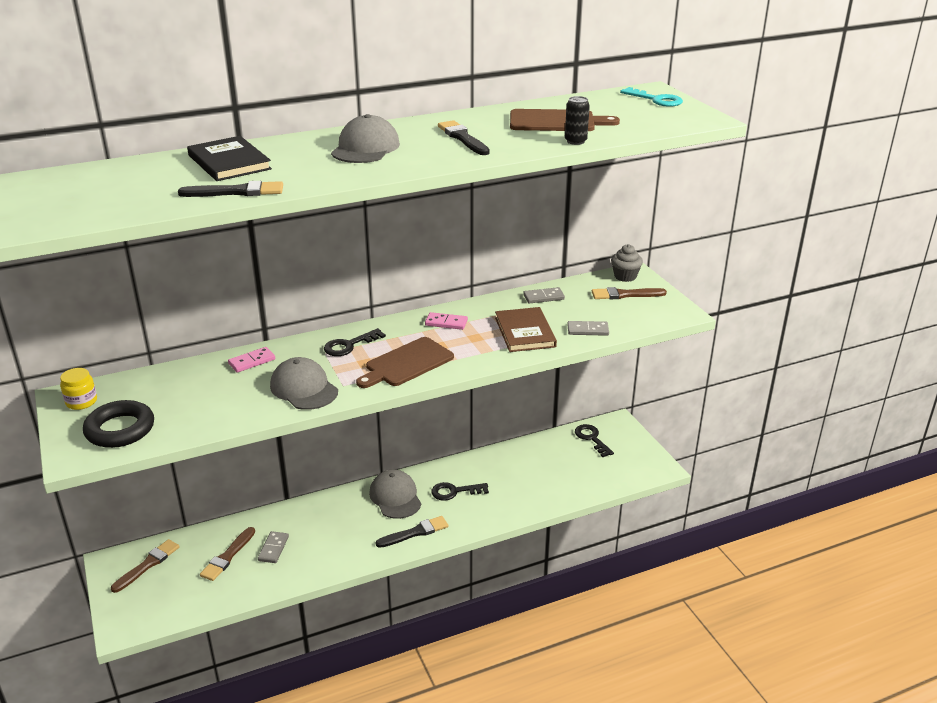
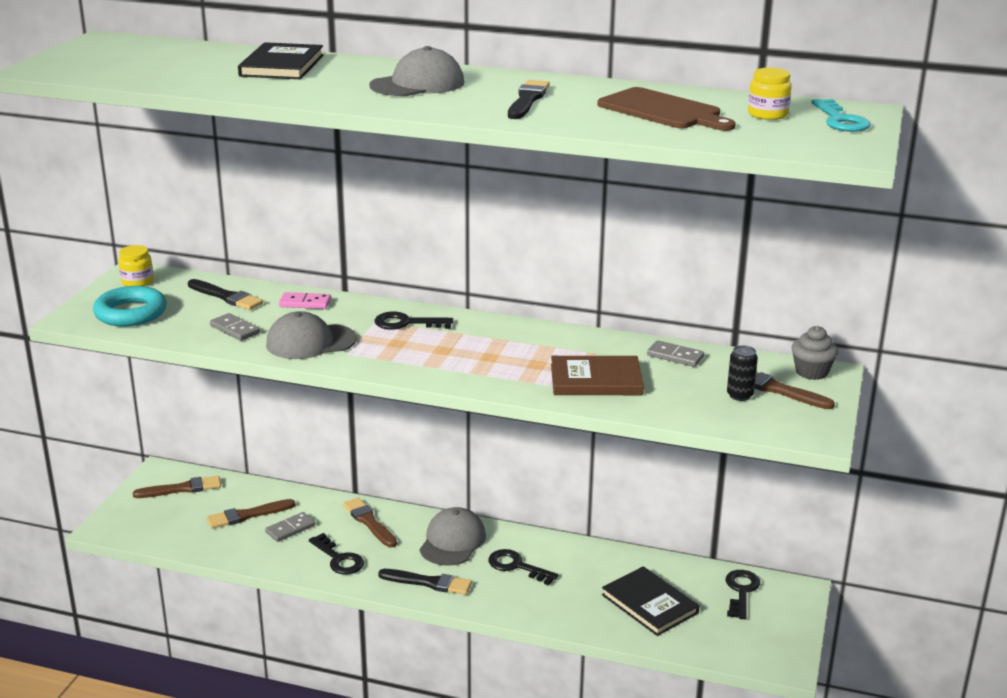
camera: 40 degrees right, 5 degrees down
(120, 429) = (131, 313): black ring -> turquoise ring
(236, 192) = (234, 88): black brush -> black brush (226, 297)
(304, 388) = (310, 342): grey cap -> grey cap turned 105 degrees counterclockwise
(323, 514) = (369, 522): none -> brown brush
(335, 550) = (339, 559): none -> black key
(406, 363) = (431, 359): brown cutting board -> none
(446, 323) = (529, 340): pink domino -> none
(525, 332) = (596, 380): brown book -> brown book turned 60 degrees clockwise
(555, 473) = (649, 604): none -> black book
(575, 141) = (636, 132): black can -> black can (739, 395)
(588, 330) = (669, 406): grey domino -> grey domino (235, 329)
(614, 107) = (767, 114): none -> yellow jar

